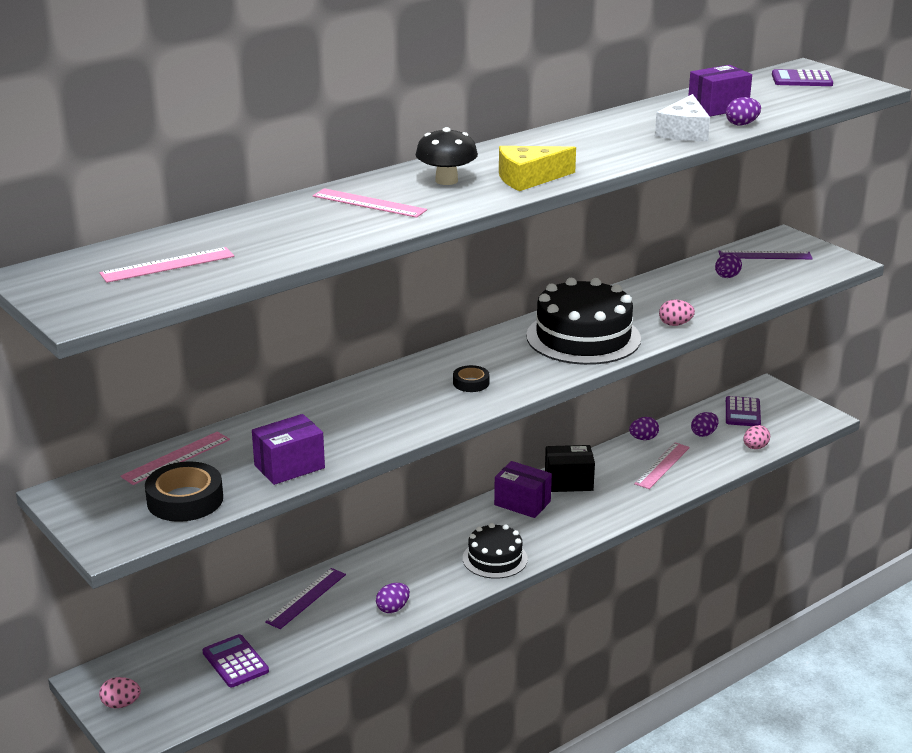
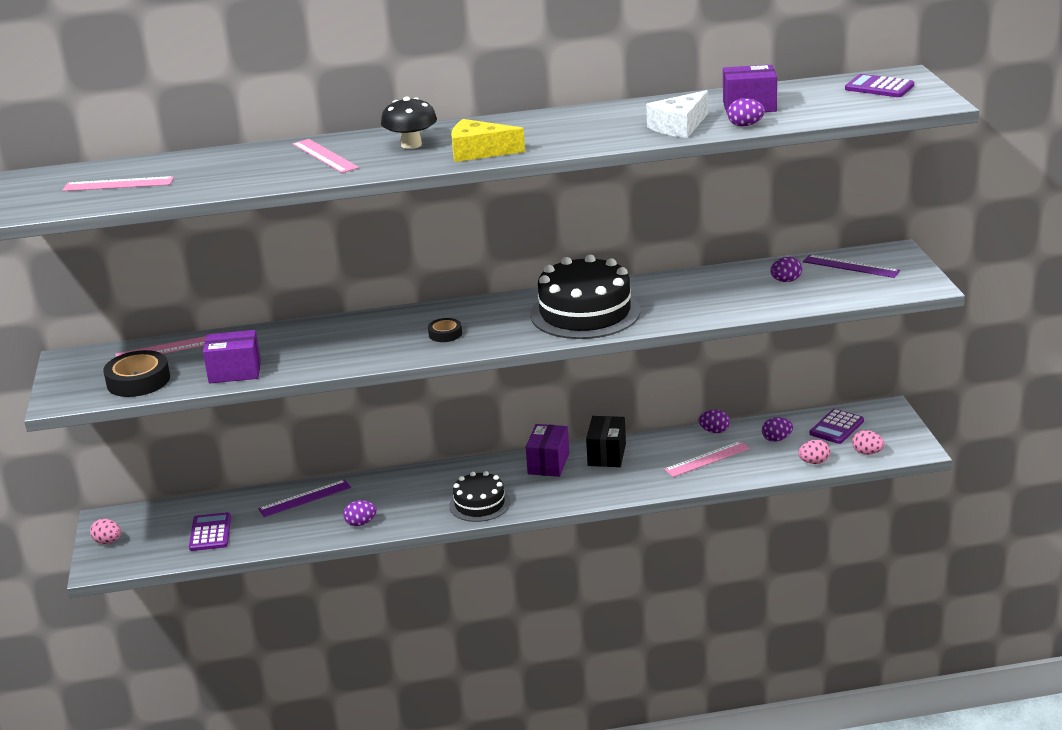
camera: 30 degrees right, 0 degrees up
(522, 503) = (548, 463): purple box -> purple box turned 45 degrees clockwise
(568, 482) = (607, 455): black box -> black box turned 75 degrees clockwise
(675, 324) = (681, 316): pink egg -> pink egg (867, 453)

